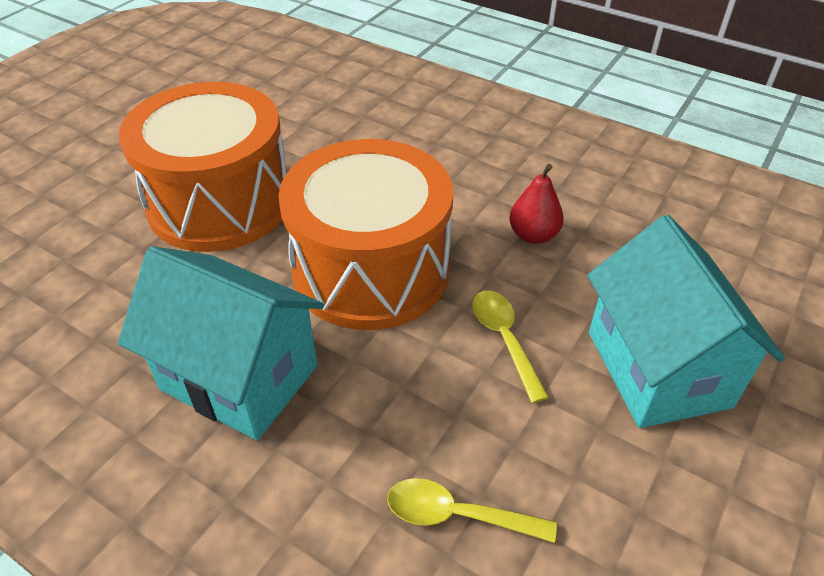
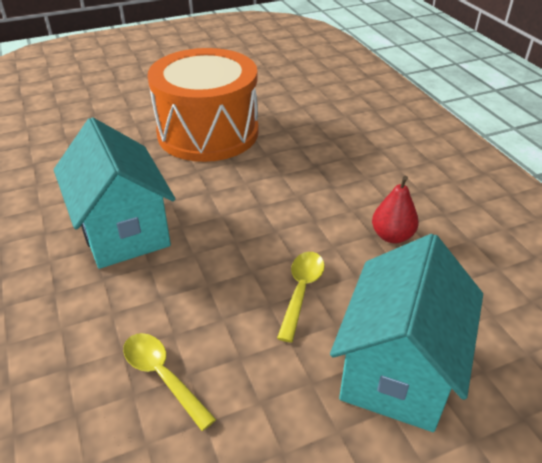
camera: 35 degrees right, 5 degrees down
(371, 270) = (257, 208): orange drum -> none

